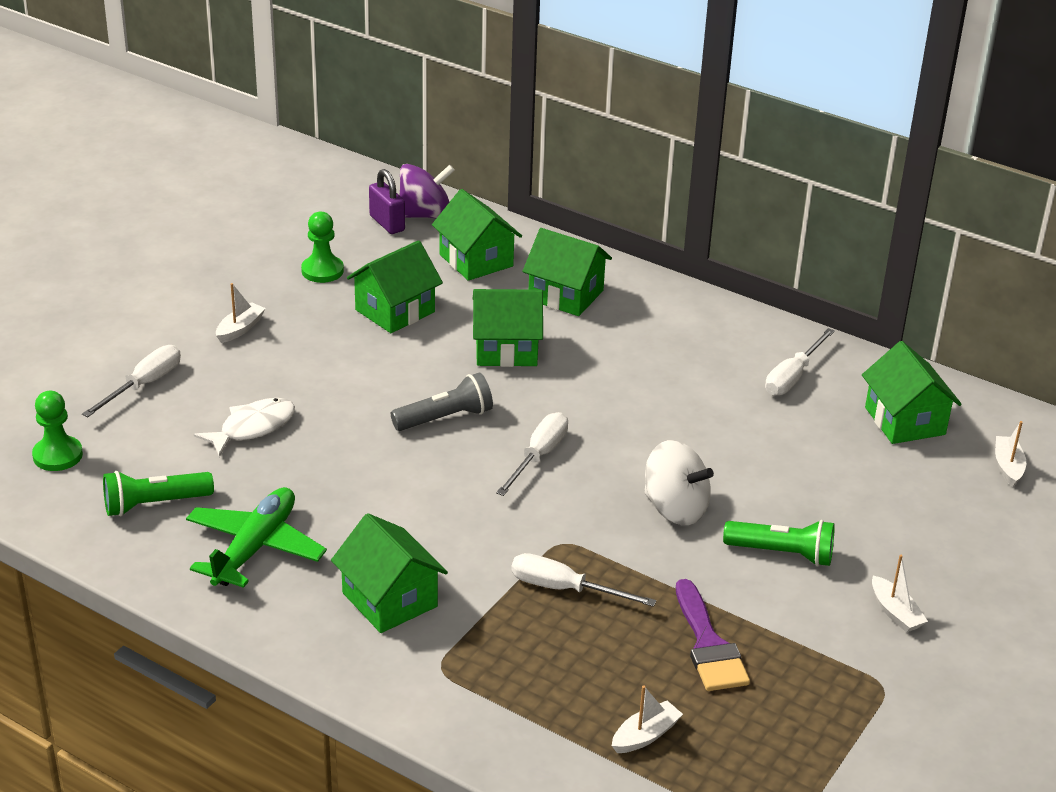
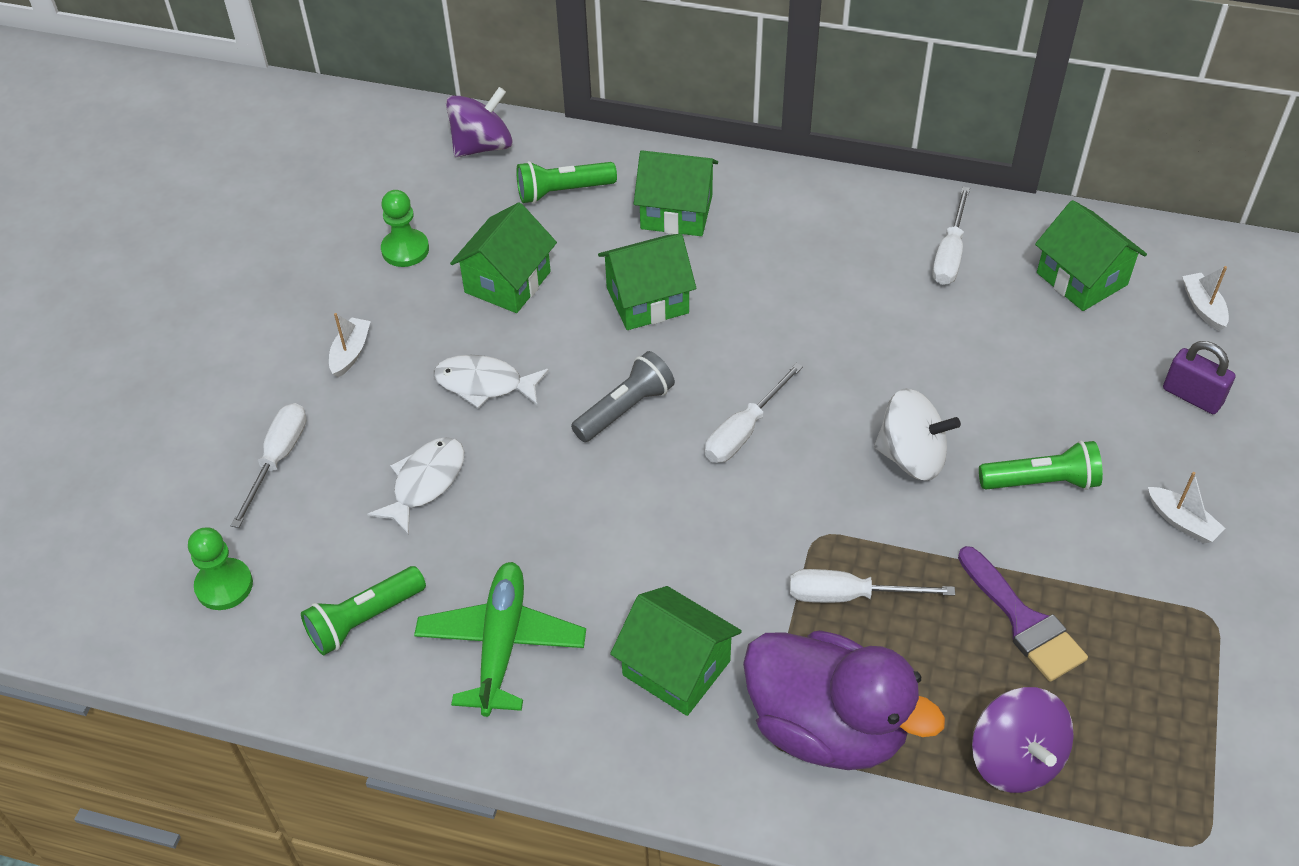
camera: 15 degrees left, 15 degrees up
(337, 374) = (484, 384): none -> white fish
(387, 223) = (446, 168): purple padlock -> purple padlock (1192, 396)
(476, 260) = (563, 192): green house -> green flashlight
(494, 671) = (827, 727): none -> purple duck
(538, 456) = (744, 430): white screwdriver -> white screwdriver turned 150 degrees counterclockwise
(645, 735) = (1015, 759): white boat -> purple spinning top

